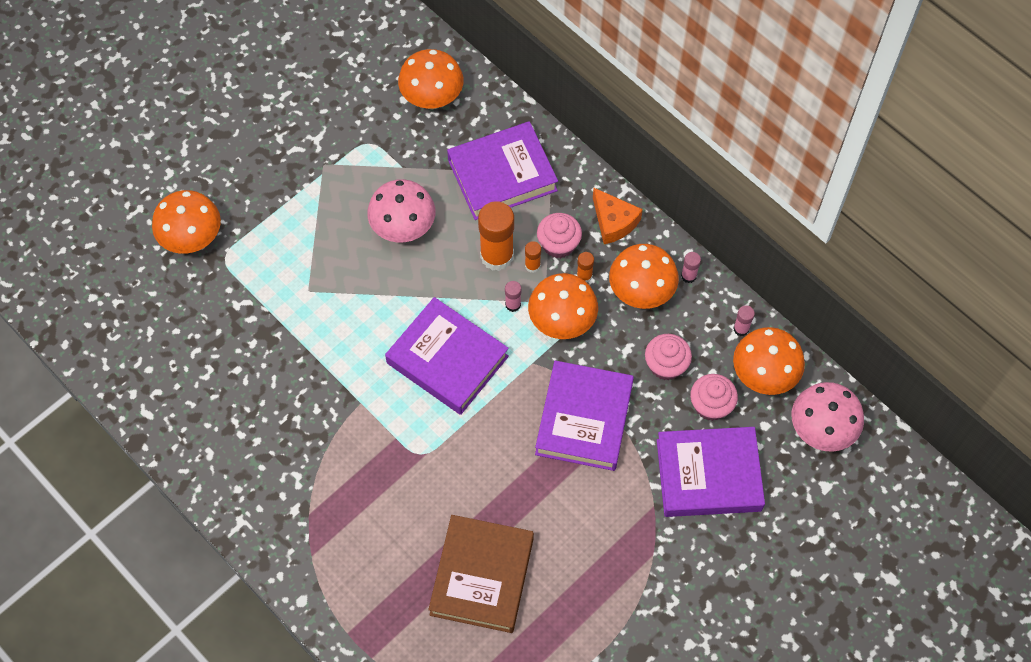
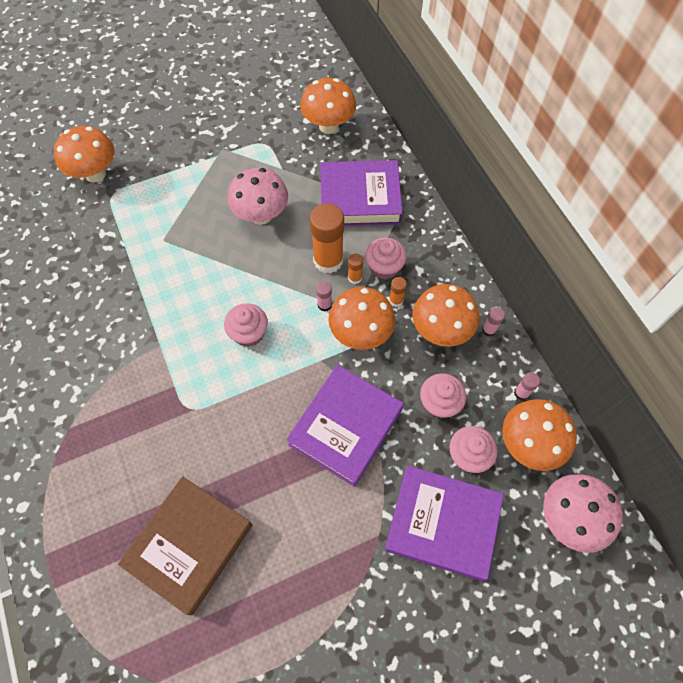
camera: 20 degrees right, 0 degrees up
(447, 359) = (249, 333): purple book -> pink cupcake
(614, 222) = (439, 263): orange cheese -> none

